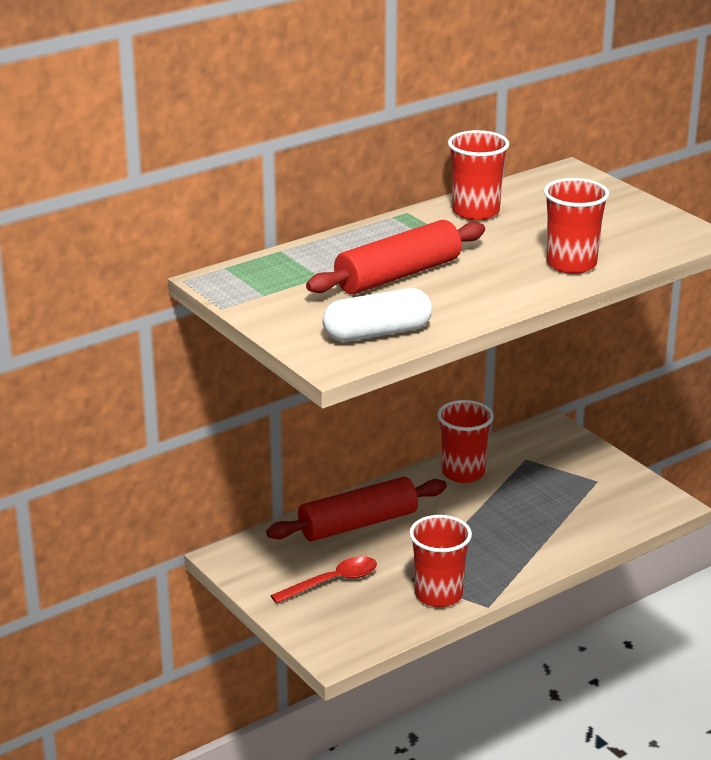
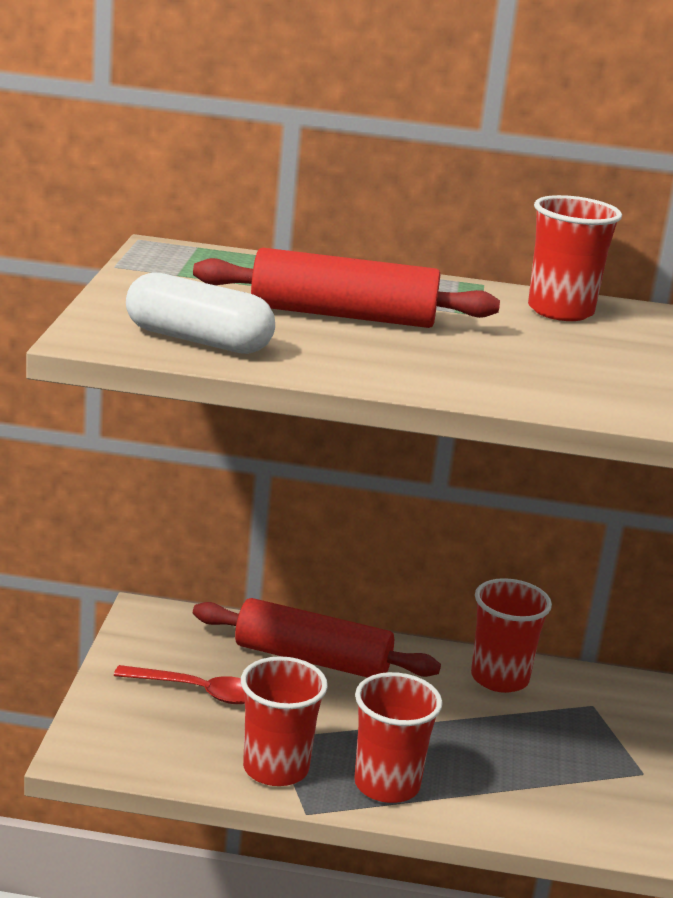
camera: 40 degrees right, 5 degrees down
(571, 264) = (563, 387): red cup -> red cup (387, 784)

